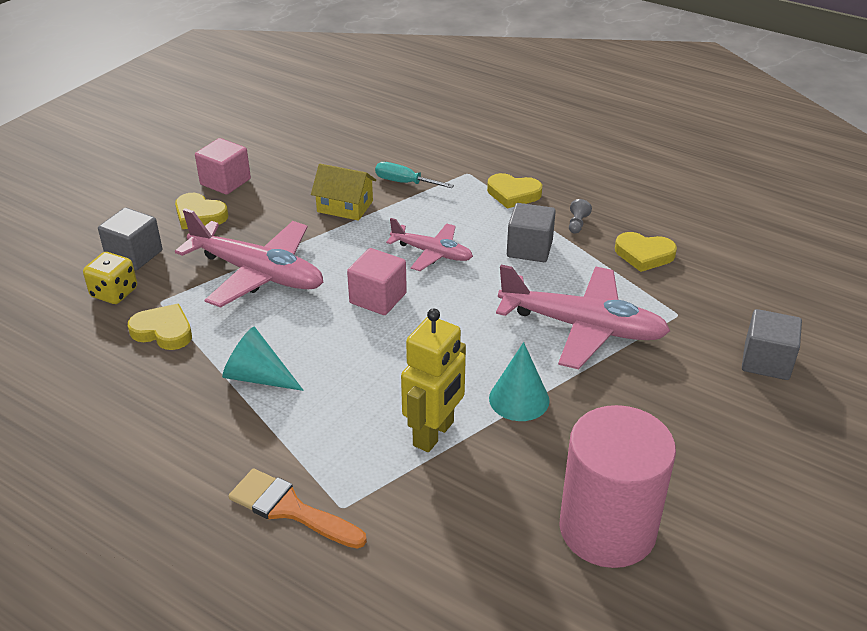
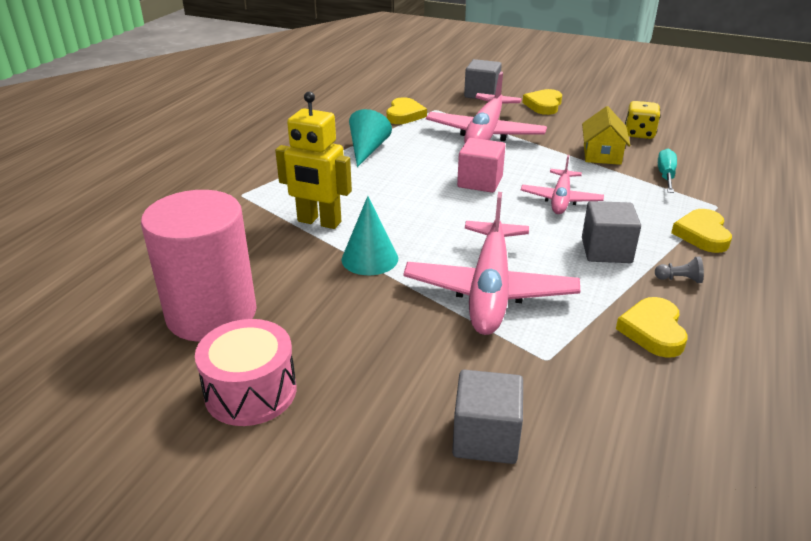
camera: 80 degrees right, 5 degrees down
(114, 293) = (437, 95): yellow dice -> yellow dice (639, 134)
(225, 182) = (595, 107): pink cube -> none
(289, 509) = (240, 177): orange brush -> none
(726, 496) = (251, 392): none -> pink drum

